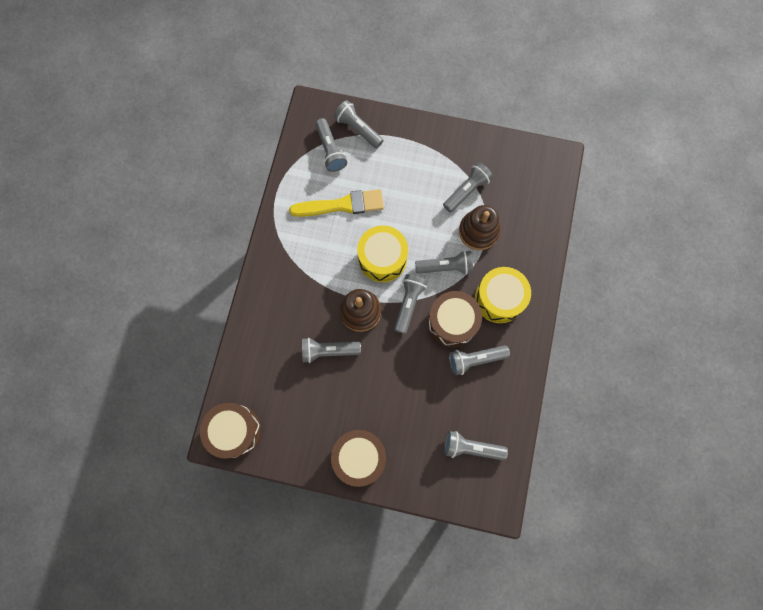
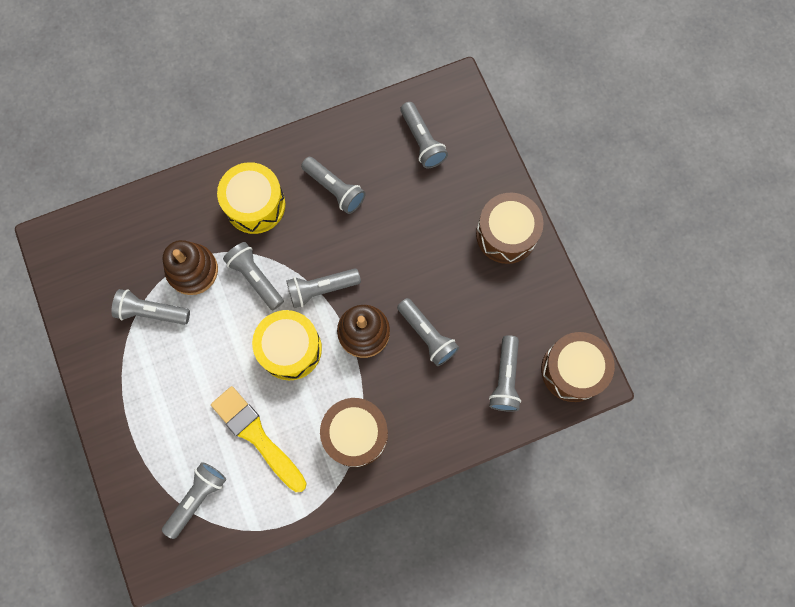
camera: 125 degrees left, 0 degrees up
(358, 129) = (149, 485): grey flashlight -> grey flashlight (505, 378)
(452, 322) = (311, 234): brown drum -> brown drum (355, 434)

